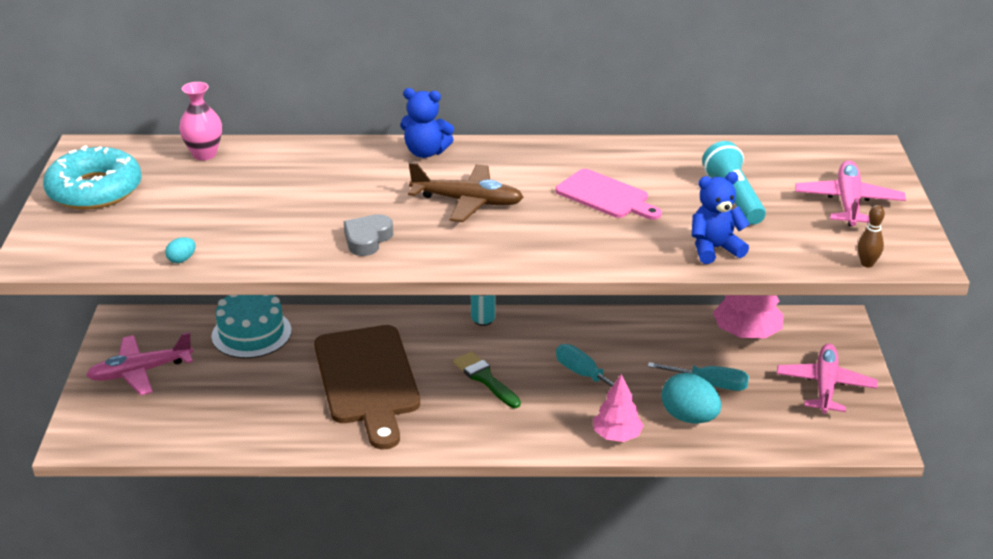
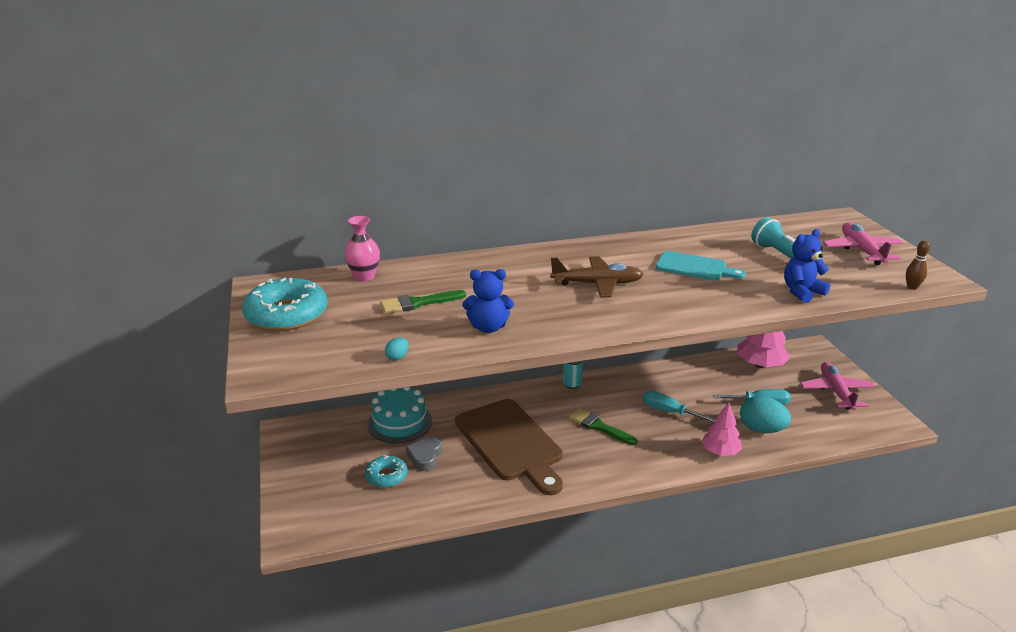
camera: 15 degrees left, 5 degrees down
(140, 372) = (322, 468): pink plane -> none
(206, 393) = (386, 476): none -> turquoise donut
(244, 197) = (418, 303): none -> green brush
(367, 239) = (541, 320): grey heart -> grey heart (425, 457)
(425, 152) = (539, 255): blue teddy bear -> blue teddy bear (488, 327)
(605, 196) = (694, 267): pink cutting board -> turquoise cutting board

